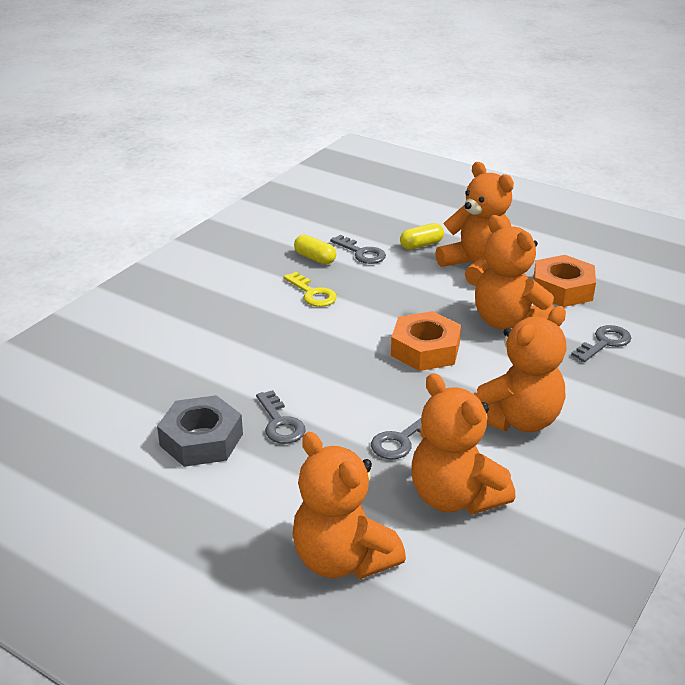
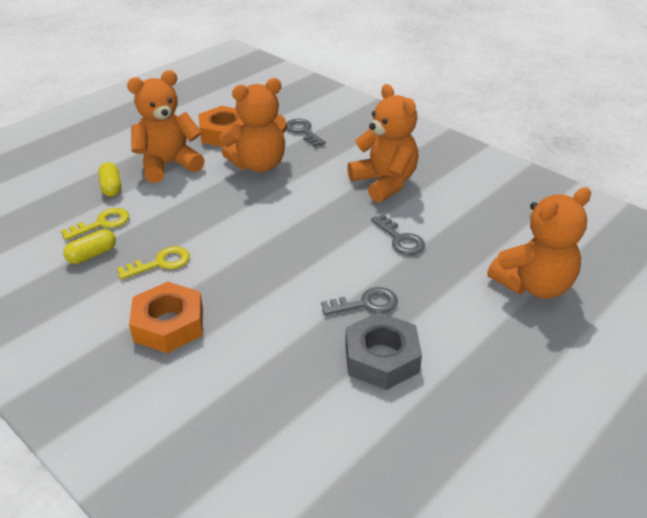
camera: 80 degrees left, 5 degrees up
(361, 253) = (102, 223): grey key -> yellow key
(425, 349) = (282, 210): orange nut -> orange nut (169, 324)
(455, 497) = (467, 224): orange teddy bear -> none

